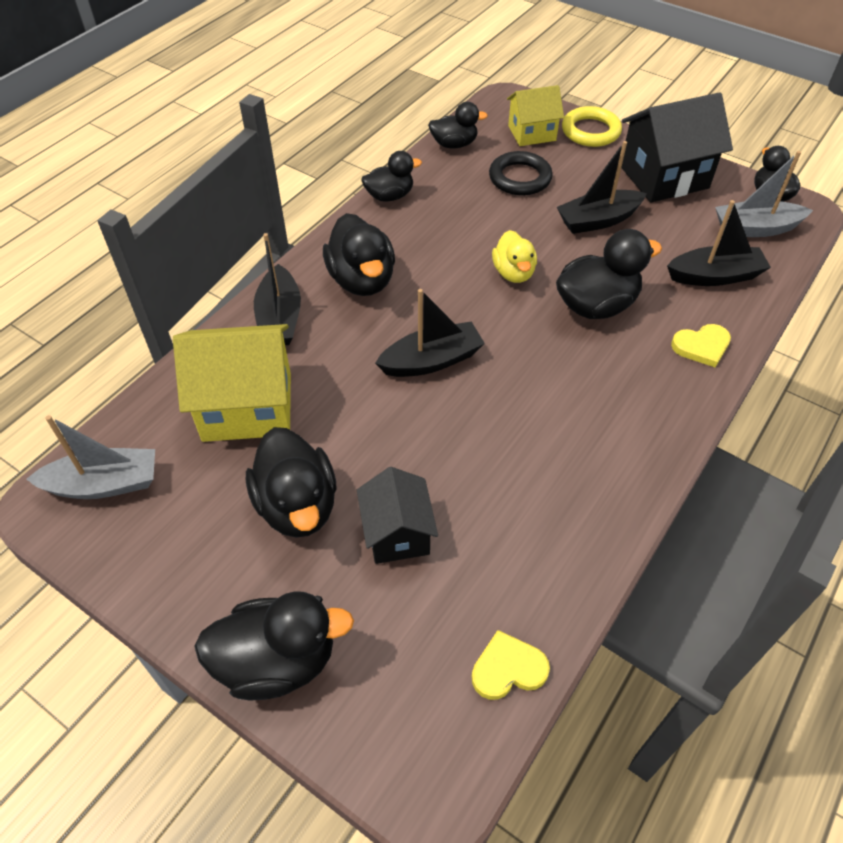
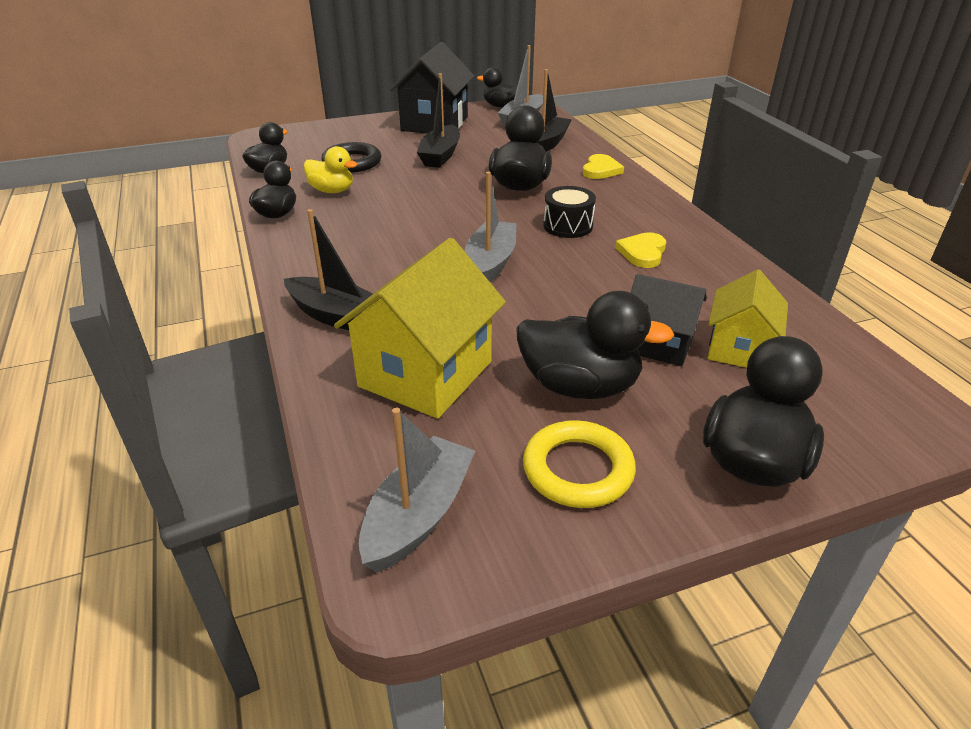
camera: 55 degrees left, 15 degrees down
(362, 280) = (355, 260): black duck -> none
(432, 360) = (491, 263): black boat -> grey boat
(508, 668) = (827, 341): yellow heart -> yellow heart (642, 252)
(513, 273) = (445, 200): yellow duck -> yellow duck (332, 191)
(531, 133) = (313, 142): yellow house -> yellow house (739, 349)
(549, 379) = (568, 226): none -> black drum
(590, 131) = (350, 126): yellow ring -> yellow ring (578, 469)

